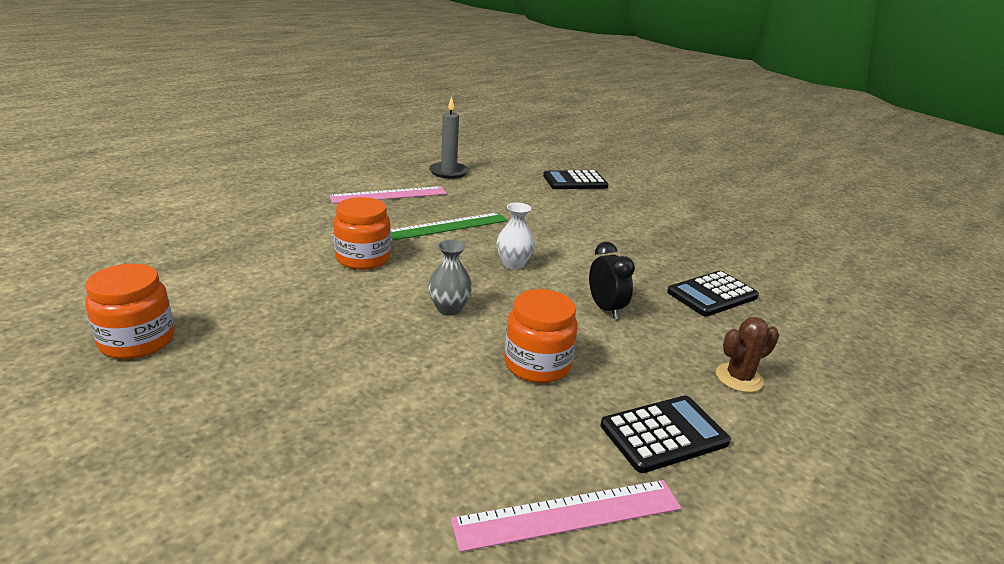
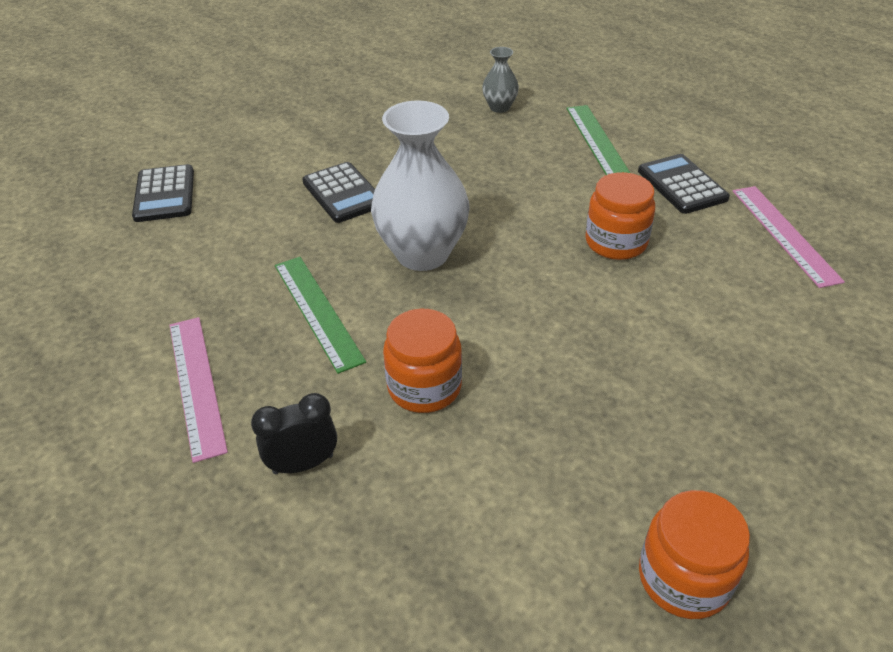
camera: 85 degrees left, 15 degrees up
(448, 172) = (102, 320): grey candle -> none
(449, 309) = (533, 301): grey vase -> grey vase (499, 107)
(513, 264) = (422, 254): white vase -> white vase, size x2.08
(605, 309) = (507, 196): black clock -> black clock (303, 464)
(712, 294) = (467, 133): black calculator -> black calculator (343, 193)
(739, 378) = (597, 141): brown cactus -> green ruler

